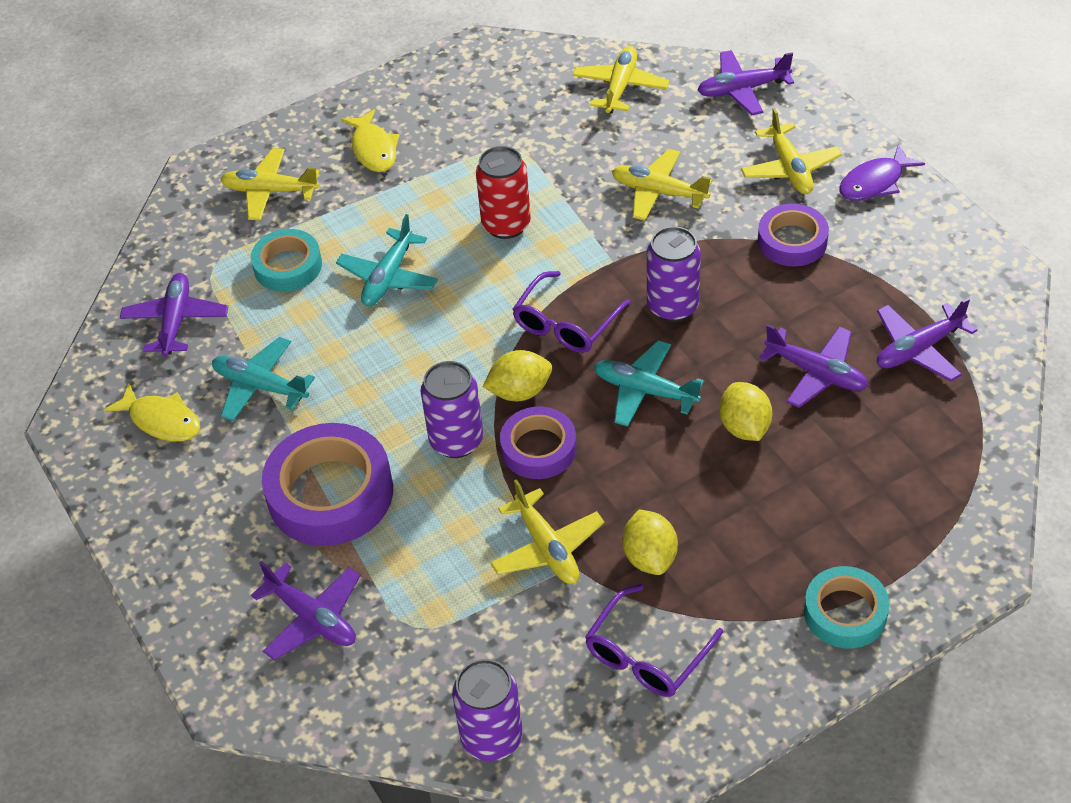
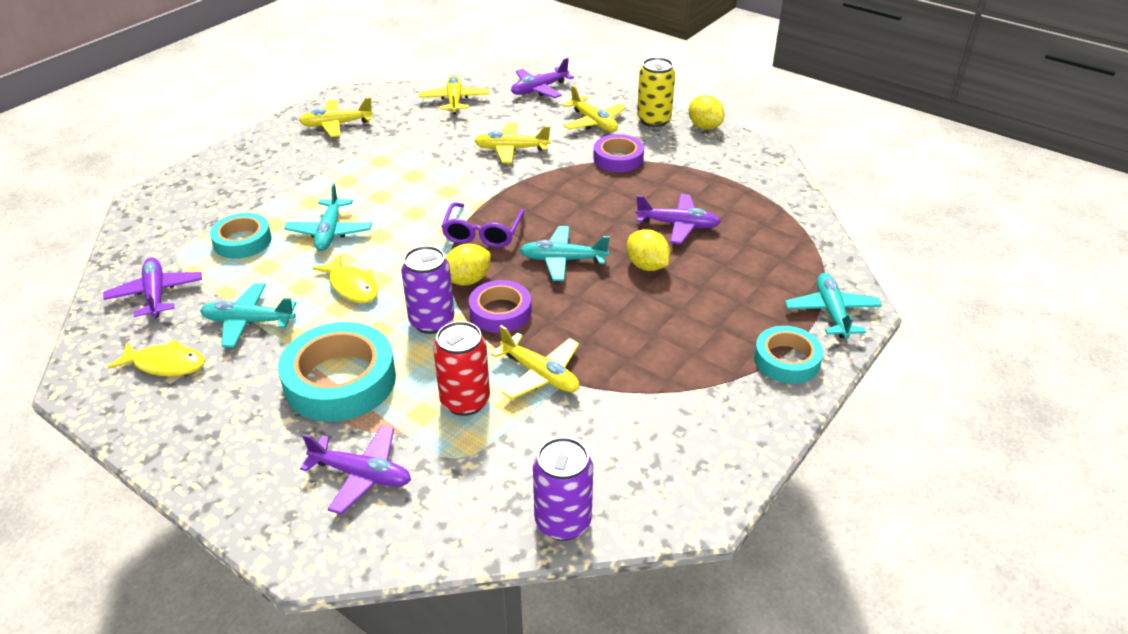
camera: 25 degrees left, 10 degrees down
(270, 191) = (210, 199): yellow plane -> yellow plane (336, 124)
(330, 493) = (340, 380): purple tape -> turquoise tape
(373, 149) = (285, 161): yellow fish -> yellow fish (352, 286)
(506, 225) = (408, 186): red can -> red can (465, 401)
(647, 654) = (657, 426): purple glasses -> none
(650, 557) = (623, 361): yellow lemon -> yellow lemon (704, 126)
(672, 306) = (556, 208): purple can -> none
(874, 182) = (653, 120): purple fish -> yellow can
(919, 349) = (737, 199): purple plane -> none
(942, 561) = (832, 312): none -> turquoise plane

